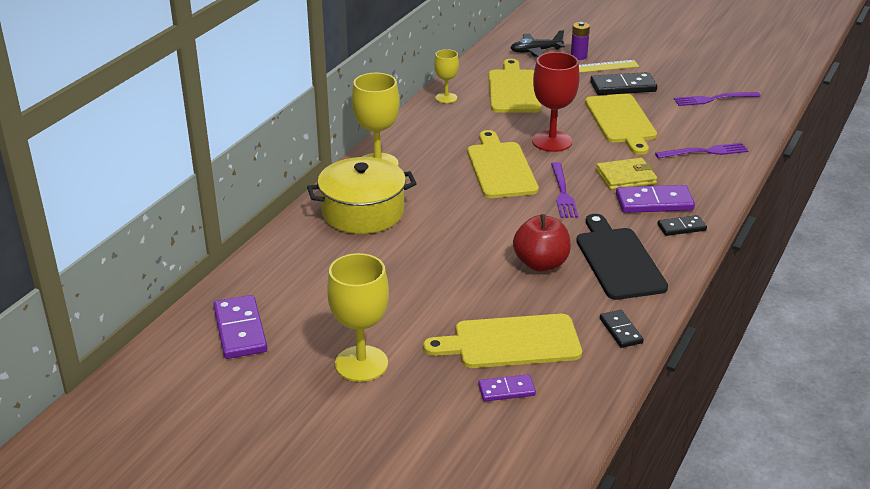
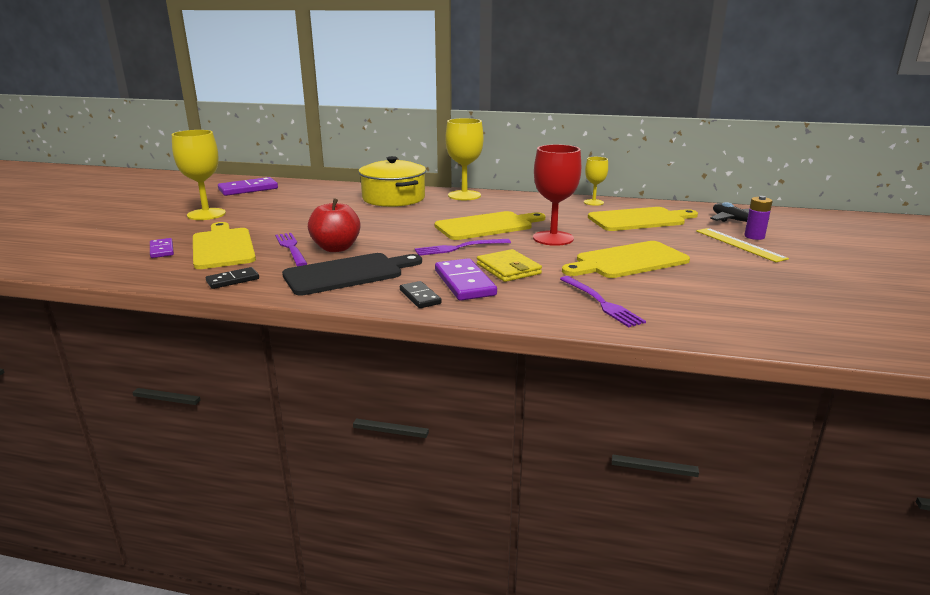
camera: 75 degrees right, 10 degrees down
(623, 87) = (711, 258): black domino -> none
(713, 99) = (750, 303): purple fork -> purple fork (291, 248)

